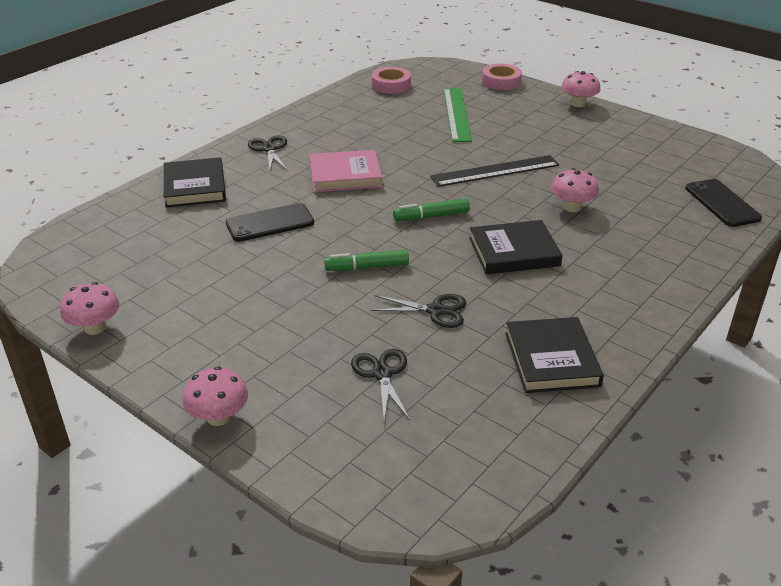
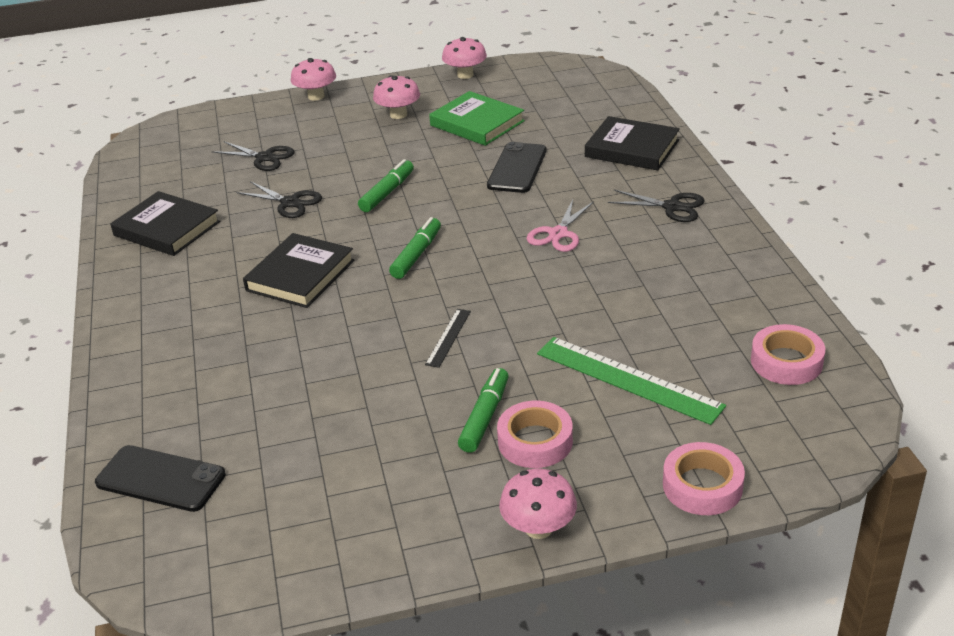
camera: 130 degrees right, 0 degrees up
(204, 274) = (477, 123): none -> green book
(345, 175) = (558, 234): pink book -> pink scissors
(436, 311) = (290, 202): black scissors -> black scissors turned 105 degrees counterclockwise
(495, 171) = (448, 337): black ruler -> black ruler, size x0.50
(532, 121) = (535, 441): none -> pink tape
(537, 138) = (485, 417): none -> green marker
(572, 207) = (313, 352): pink mushroom -> pink mushroom (398, 115)

